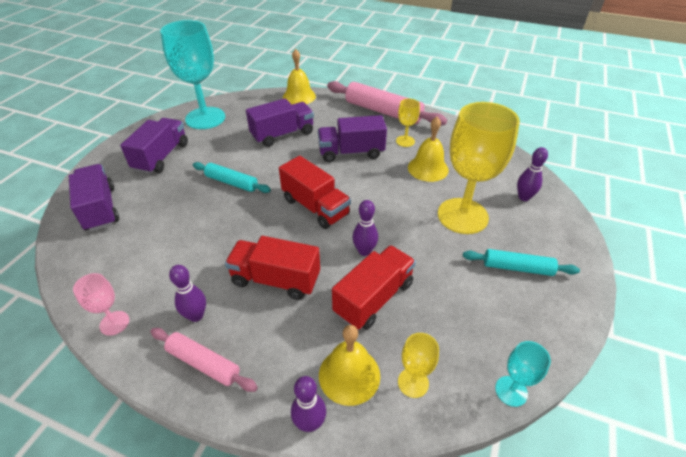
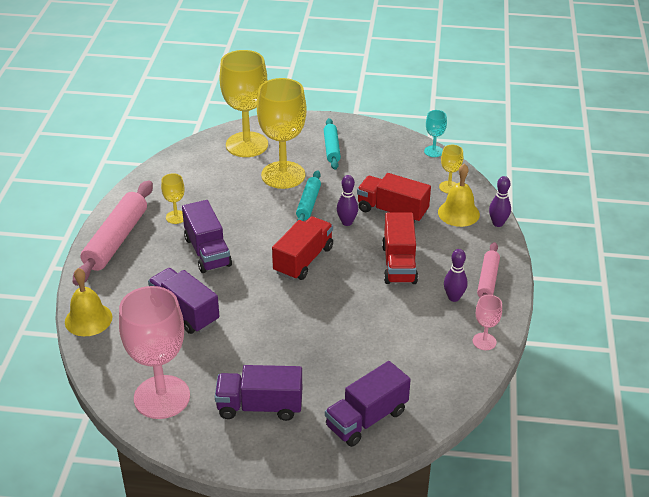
camera: 105 degrees left, 5 degrees down
(205, 118) = (162, 397): turquoise goblet -> pink goblet
(232, 182) = (287, 328): turquoise rolling pin -> turquoise rolling pin (308, 203)
(428, 168) = (220, 198): yellow bell -> none
(524, 197) = (247, 144): purple bowling pin -> yellow goblet

